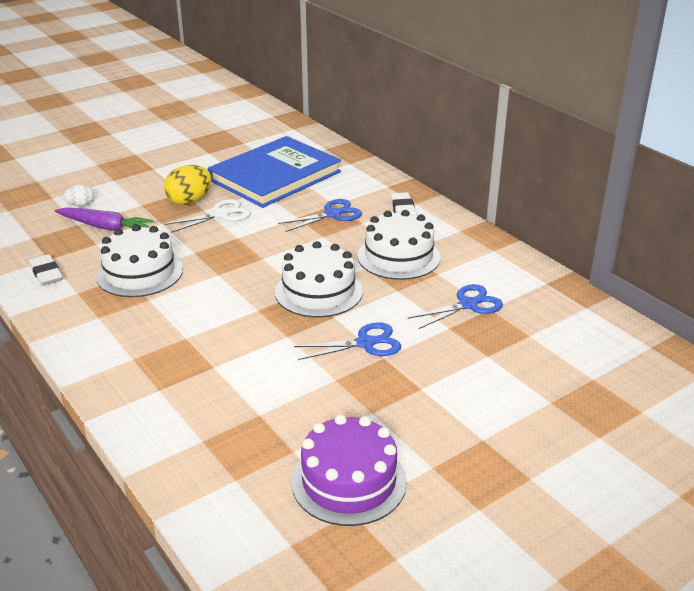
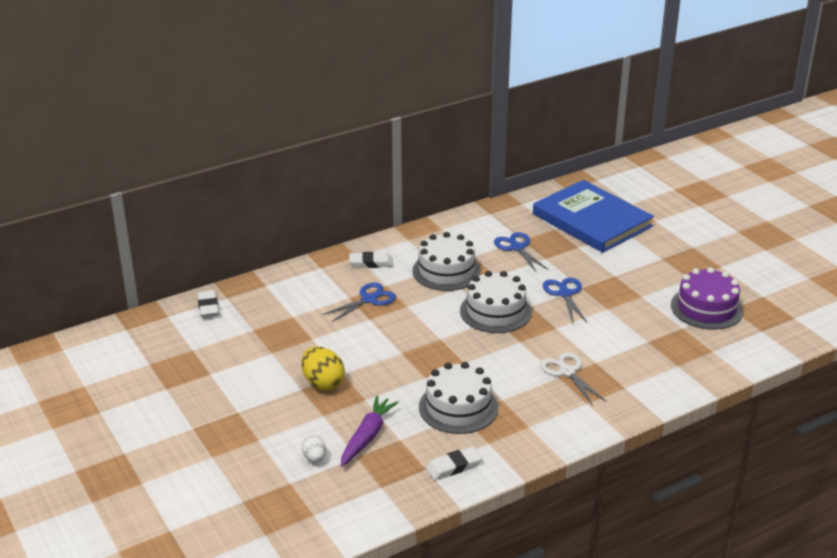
camera: 85 degrees left, 0 degrees up
(221, 215) = (356, 362): white scissors -> white scissors (567, 372)
(275, 176) = (281, 330): blue book -> blue book (592, 220)
(310, 142) = (208, 306): none -> white eraser
(332, 214) = (369, 299): blue scissors -> blue scissors turned 75 degrees clockwise

